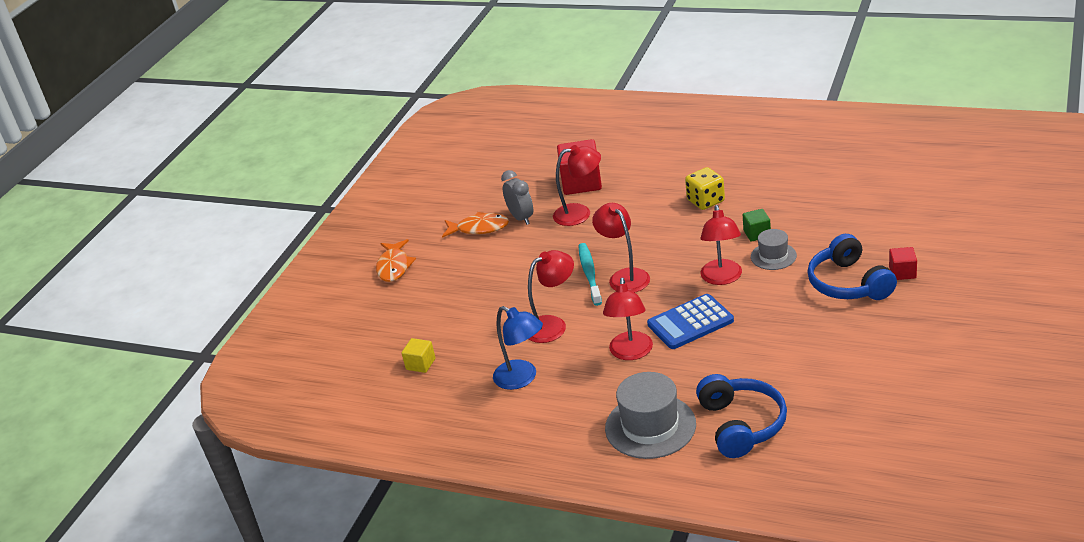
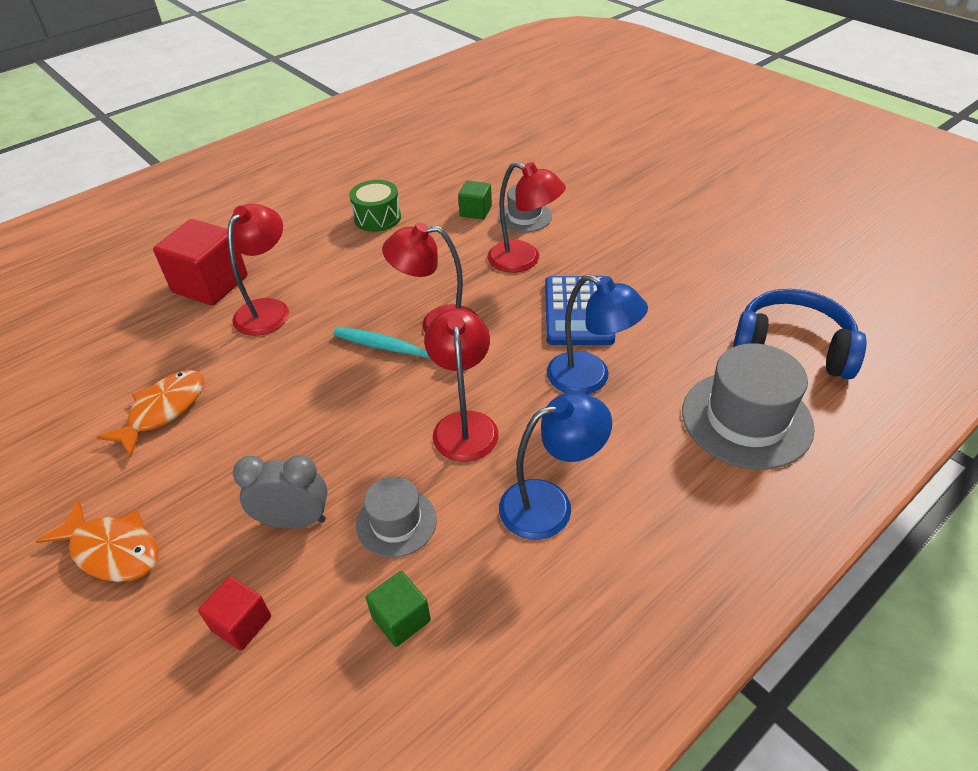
camera: 65 degrees left, 10 degrees up
(420, 364) = (401, 619): yellow cube -> green cube
(471, 336) = (396, 522): none -> grey hat
(521, 218) = (201, 361): grey clock -> grey clock (294, 520)
(631, 353) = (590, 378): red lamp -> blue lamp
(706, 201) = (377, 218): yellow dice -> green drum
(848, 284) = (617, 196): blue headphones -> none
(902, 272) = (631, 165): red cube -> red cube (241, 623)

